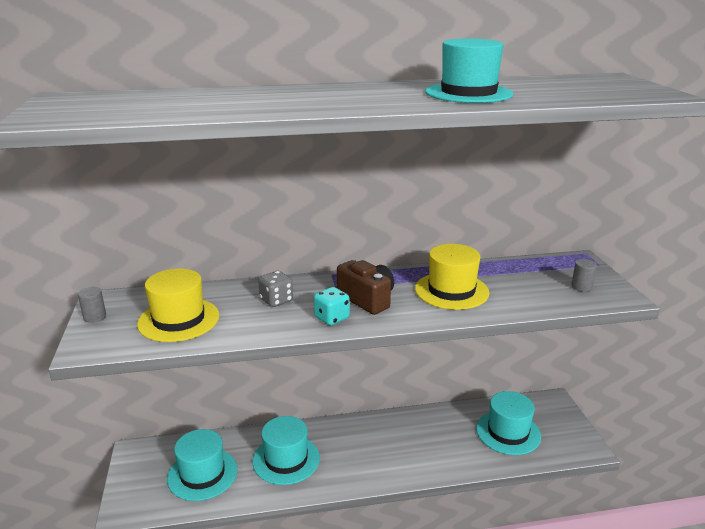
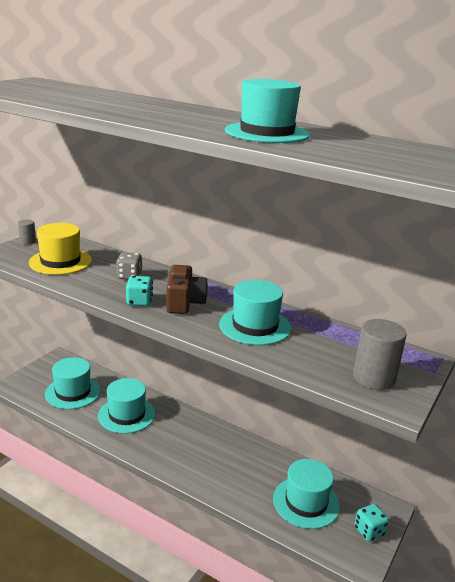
camera: 40 degrees right, 0 degrees up
(451, 291) = (255, 326): yellow hat -> turquoise hat
(565, 424) = (369, 531): none -> turquoise dice
(581, 287) = (374, 378): grey cylinder -> grey cylinder, size x1.89

